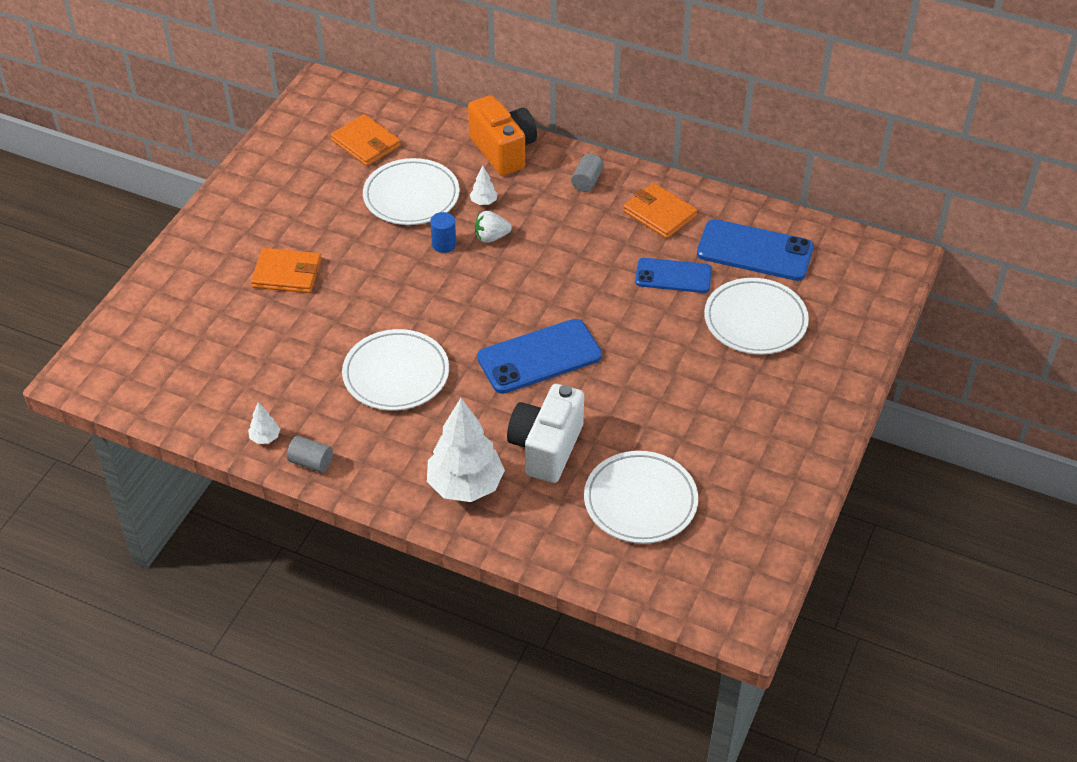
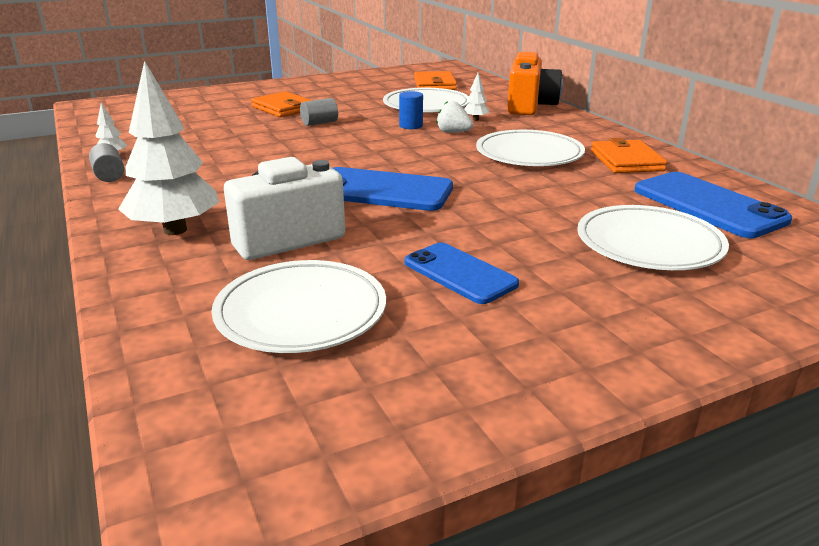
camera: 40 degrees right, 20 degrees down
(396, 374) = (256, 161): white plate -> white plate (529, 154)
(587, 181) = (579, 132): grey cylinder -> grey cylinder (319, 123)
(673, 276) = (590, 192): blue phone -> blue phone (459, 273)

